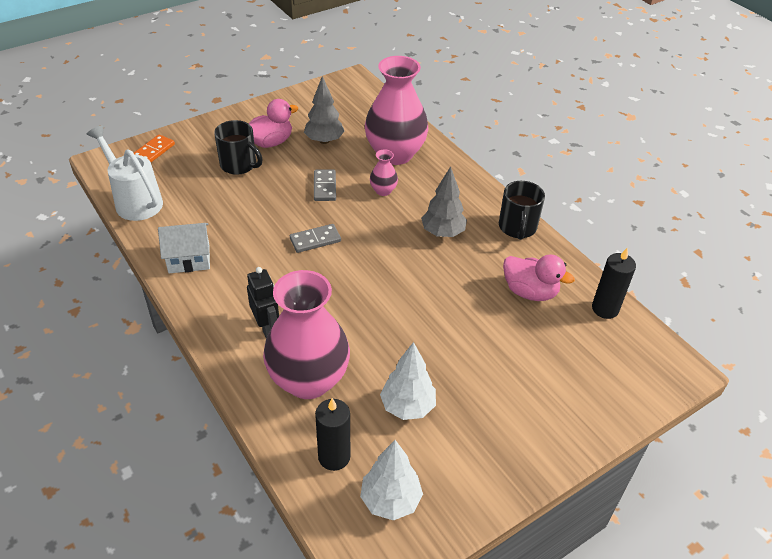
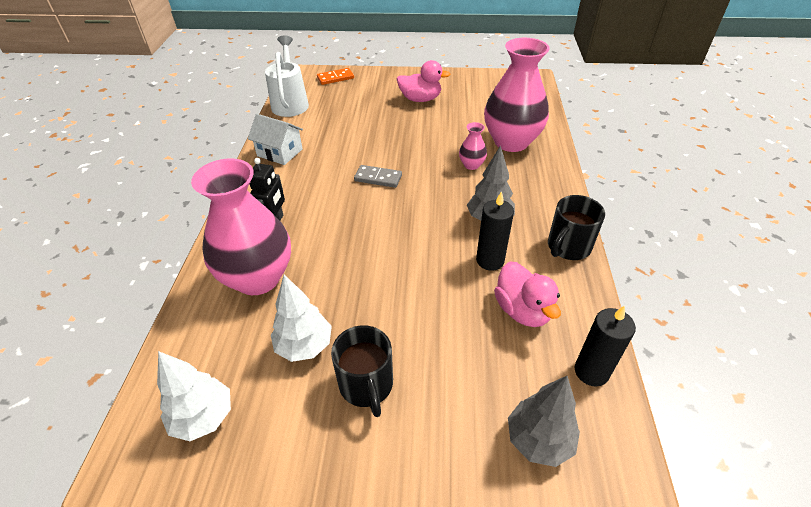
camera: 40 degrees right, 0 degrees up
(239, 165) = (381, 106): black mug -> black mug (366, 385)
(324, 141) = (462, 112): grey tree -> grey tree (538, 440)
(325, 187) = (427, 144): grey domino -> none
(334, 457) = (207, 349): black candle -> black candle (490, 260)

